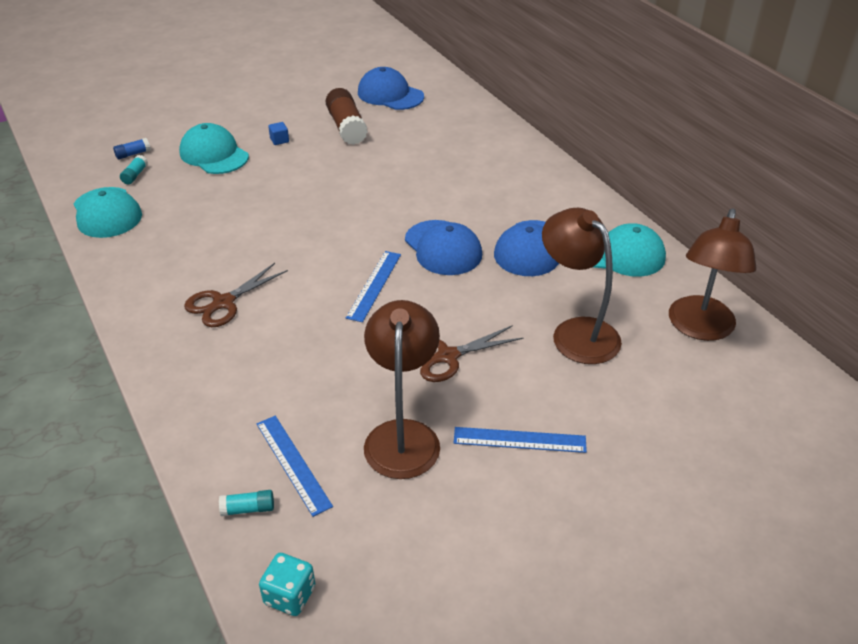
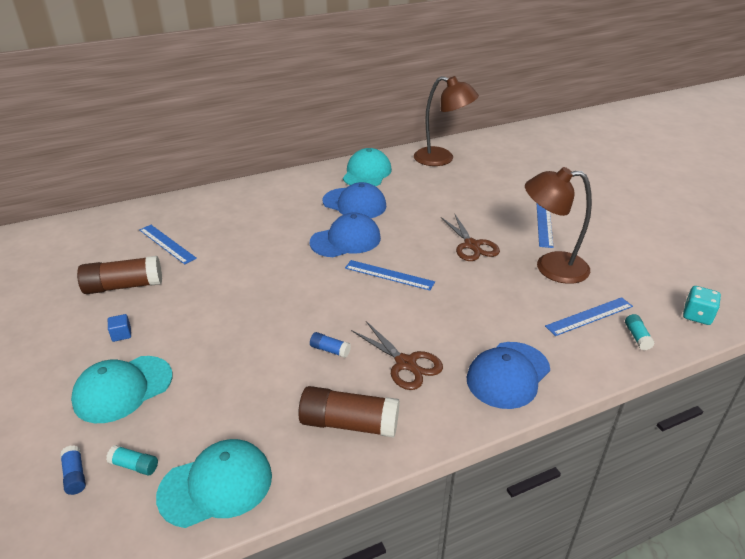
camera: 85 degrees left, 5 degrees down
(152, 271) = (349, 423): none -> brown glue stick
(248, 253) = (330, 350): none -> blue glue stick
(390, 95) = (75, 257): blue cap -> blue cap (508, 375)
(418, 135) = (167, 244): none -> blue ruler
(576, 332) = (445, 196): brown lamp -> none

